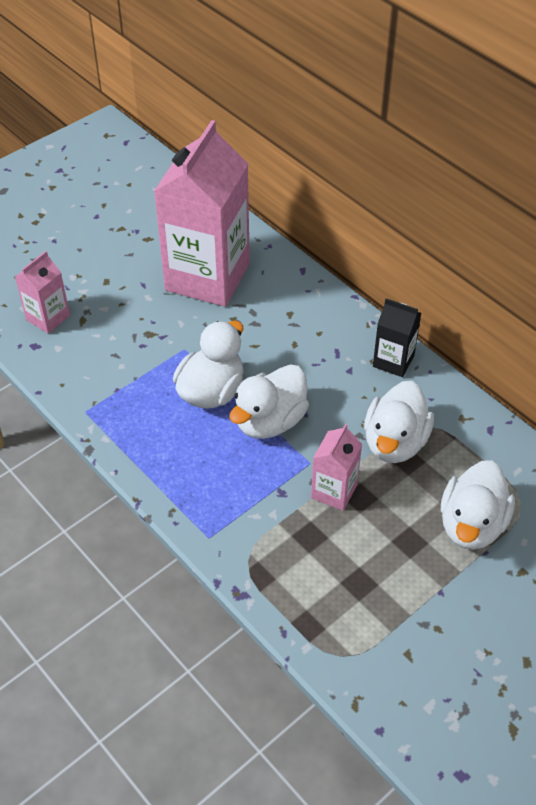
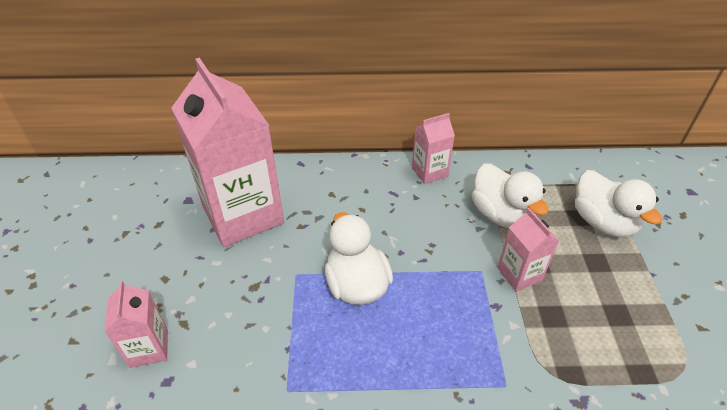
camera: 50 degrees left, 5 degrees down
(270, 421) = (420, 268): white duck -> none
(393, 361) = (429, 172): black carton -> pink carton

